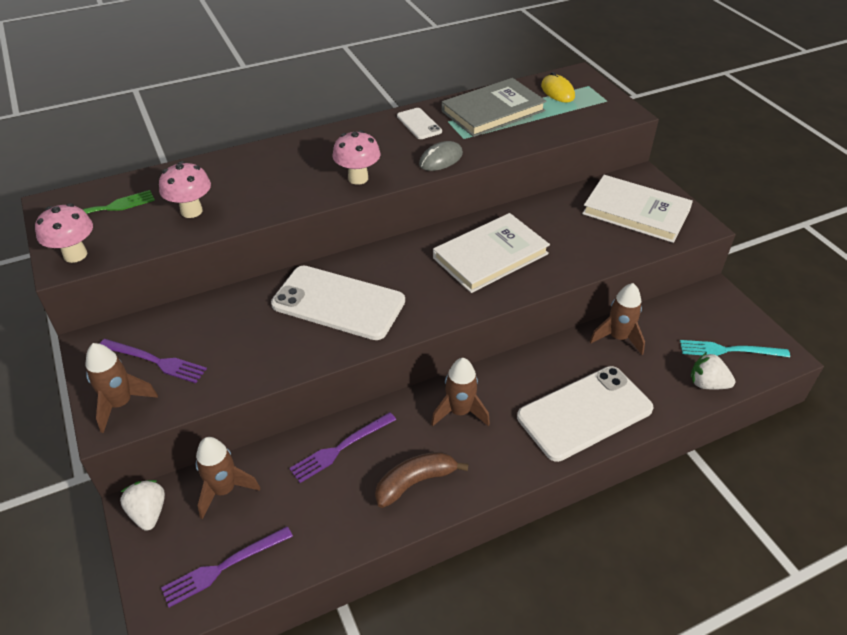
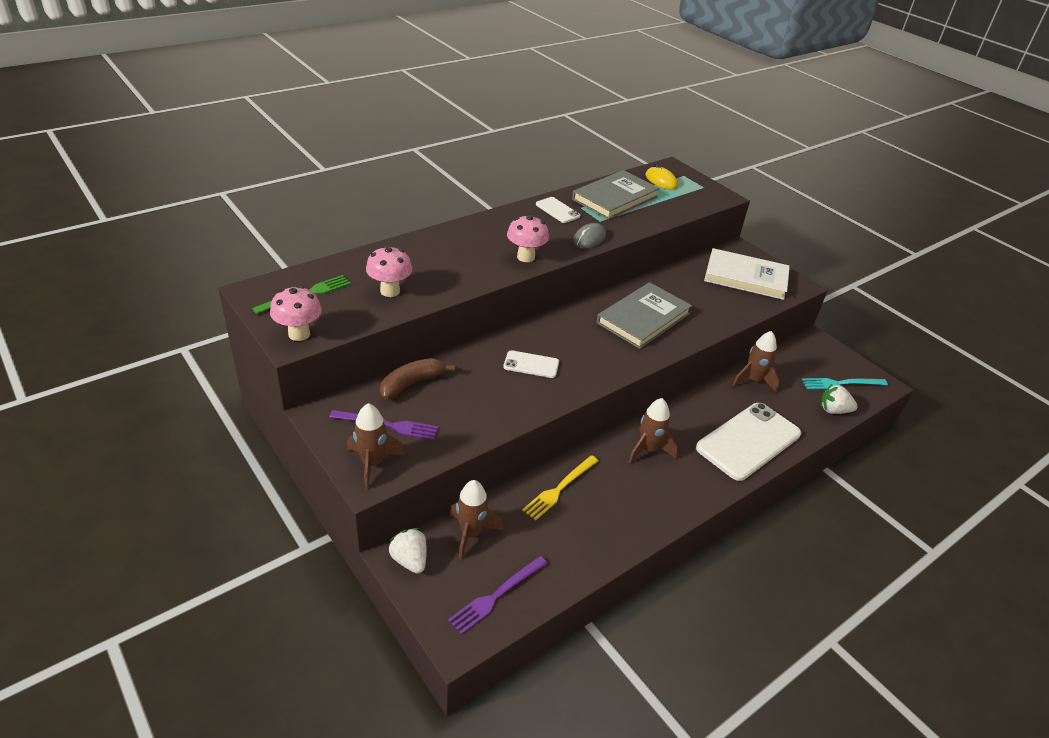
camera: 15 degrees left, 5 degrees down
(338, 303) = (531, 364): white phone -> white phone, size x0.48
(341, 448) = (559, 488): purple fork -> yellow fork
(415, 482) = (633, 509): brown banana -> brown banana (412, 384)
(490, 256) = (643, 318): white book -> grey book

